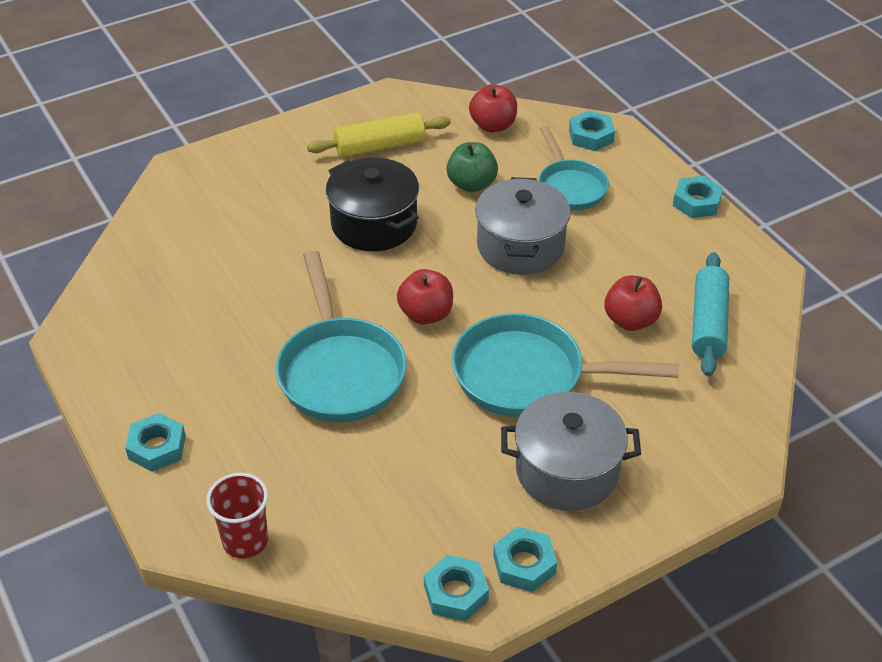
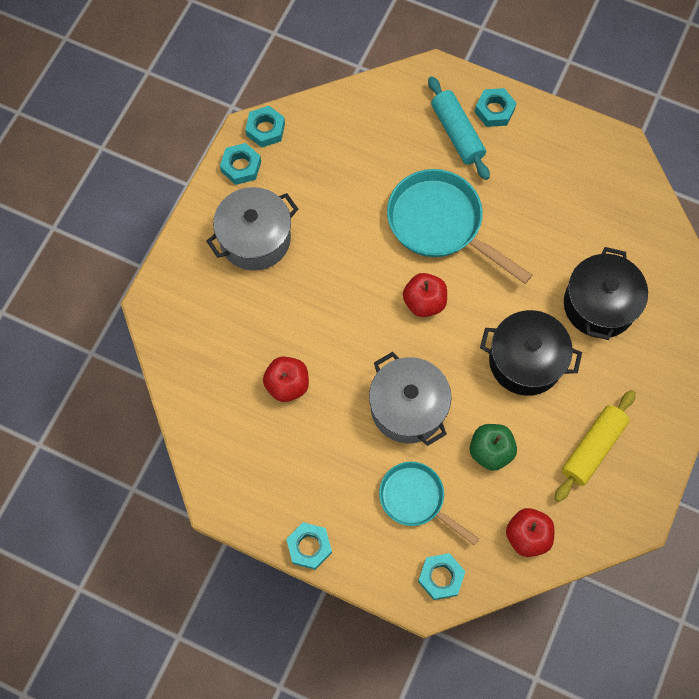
camera: 145 degrees right, 25 degrees up
(245, 541) = (396, 90): red cup -> none
(259, 227) = (599, 305): none -> black pot
(528, 376) = (323, 294): turquoise pan -> none
(708, 323) = (233, 416): turquoise rolling pin -> turquoise rolling pin (457, 133)

